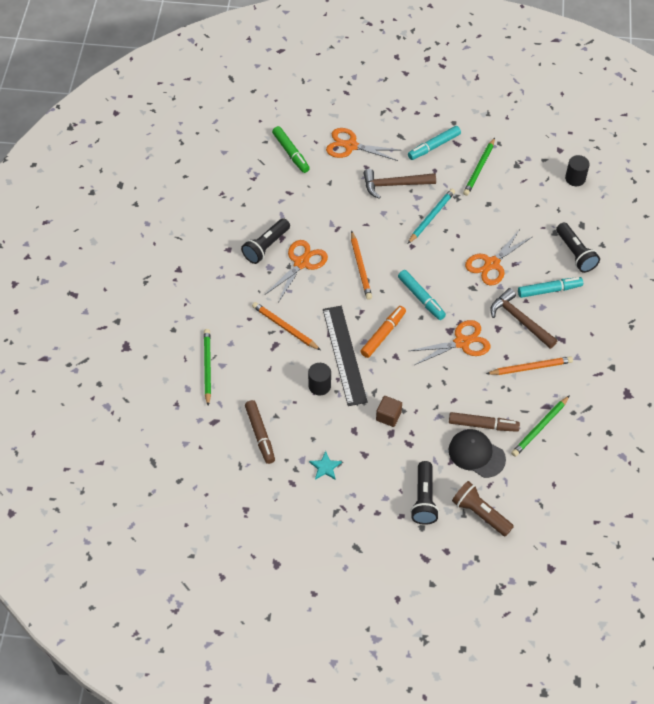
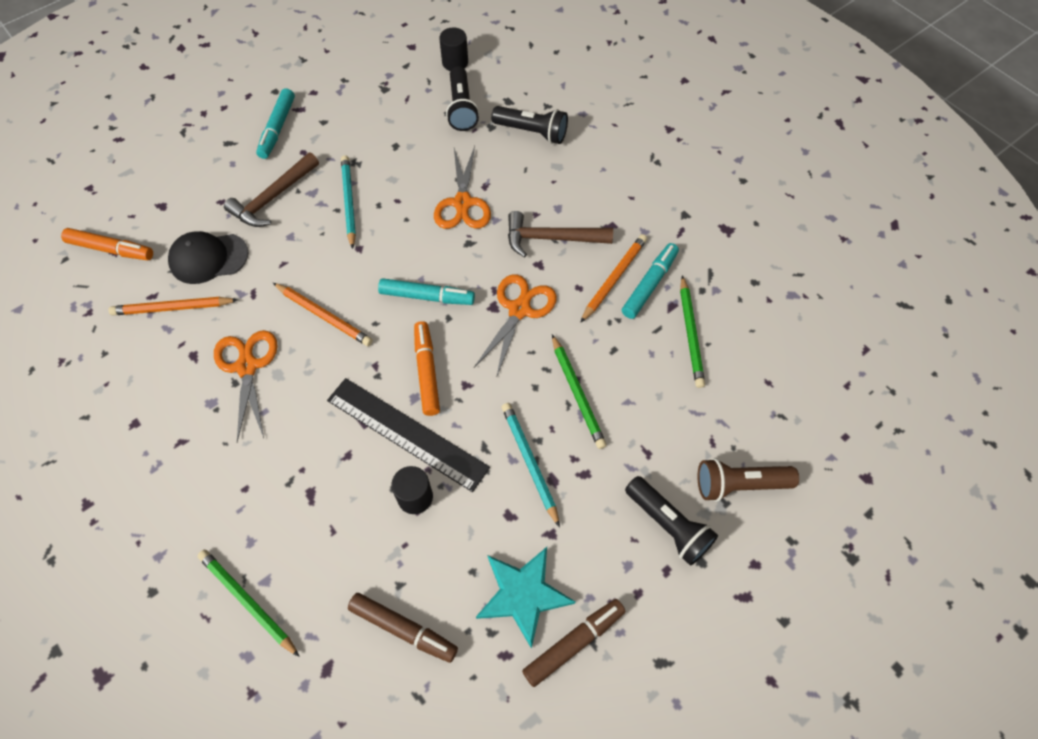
camera: 45 degrees left, 5 degrees up
(266, 246) = (182, 381): black flashlight -> black flashlight (461, 108)
(285, 327) = (301, 461): orange pencil -> orange pencil (172, 308)
(291, 153) = (111, 249): green marker -> orange marker
(325, 467) = (523, 594): turquoise star -> turquoise star, size x1.88
(350, 146) = (180, 192): orange scissors -> none
(388, 416) = (529, 462): brown cube -> turquoise pencil
(476, 454) = (664, 420): black cap -> black cap (208, 258)
(479, 169) = (349, 118): green pencil -> green pencil (577, 393)
(483, 425) = (635, 381): brown marker -> brown marker (573, 643)
(549, 290) = (546, 186): turquoise marker -> turquoise marker (649, 284)

